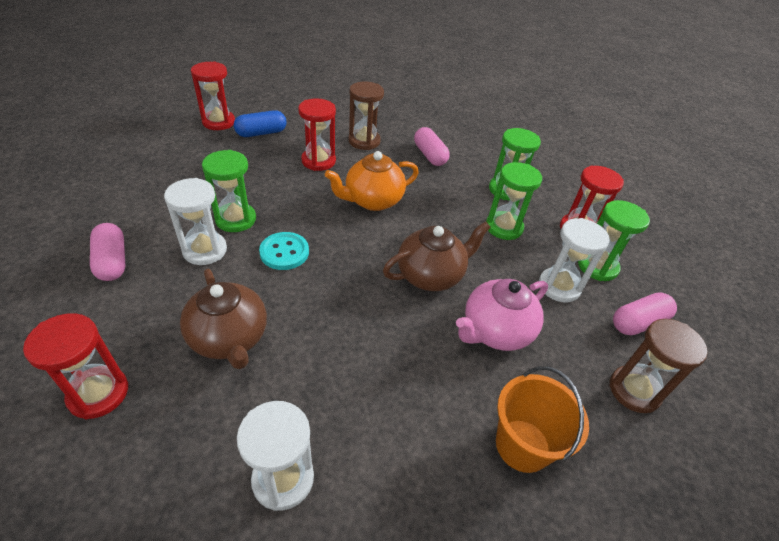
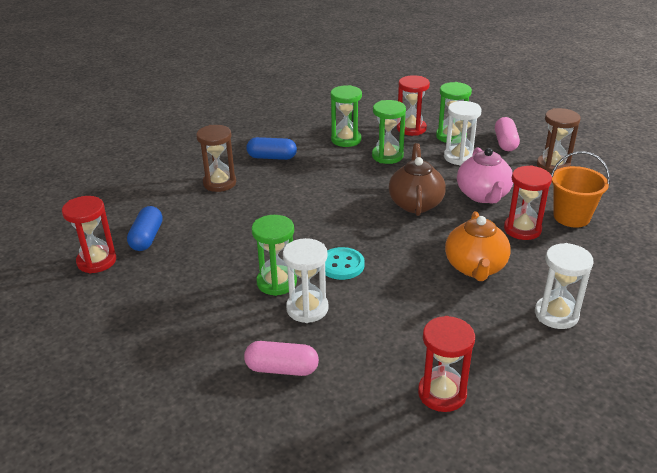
camera: 55 degrees left, 10 degrees down
(229, 339) = (422, 314): brown teapot -> none
(318, 161) = (228, 216): red hourglass -> red hourglass (522, 229)
(372, 201) = (309, 203): orange teapot -> orange teapot (475, 268)
(429, 155) = (272, 157): pink capsule -> blue capsule

